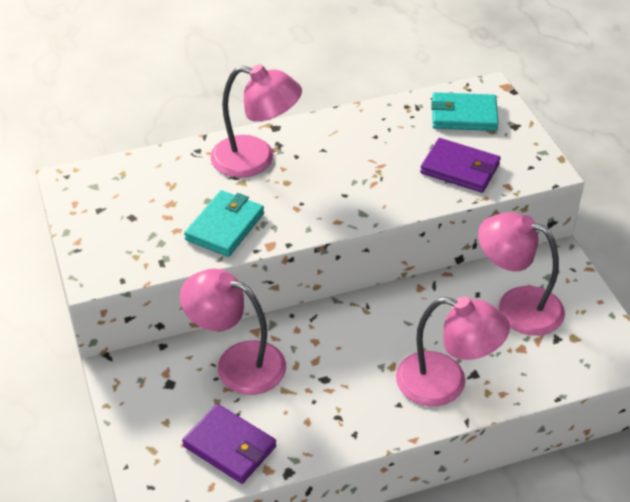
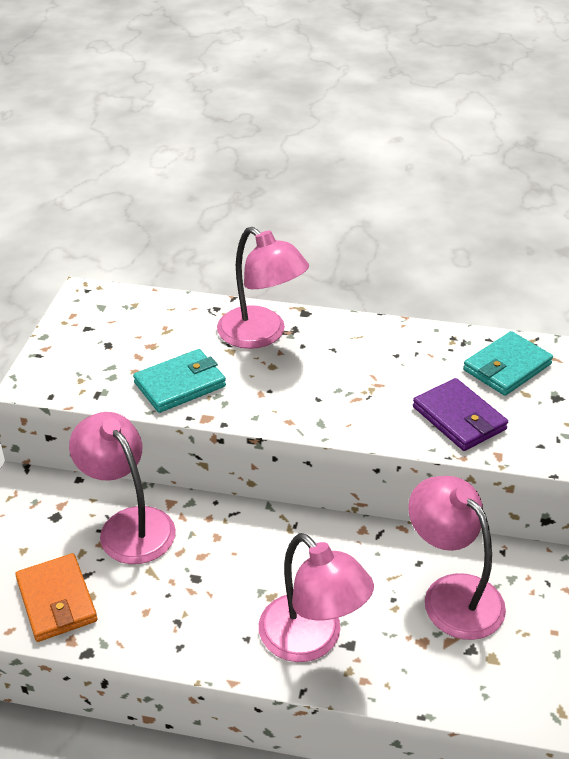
camera: 30 degrees right, 5 degrees down
(230, 446) = (57, 600): purple wallet -> orange wallet
(463, 115) = (507, 367): turquoise wallet -> turquoise wallet turned 75 degrees counterclockwise

